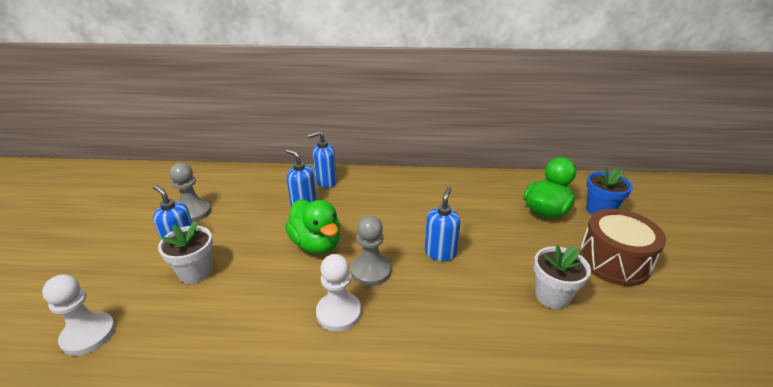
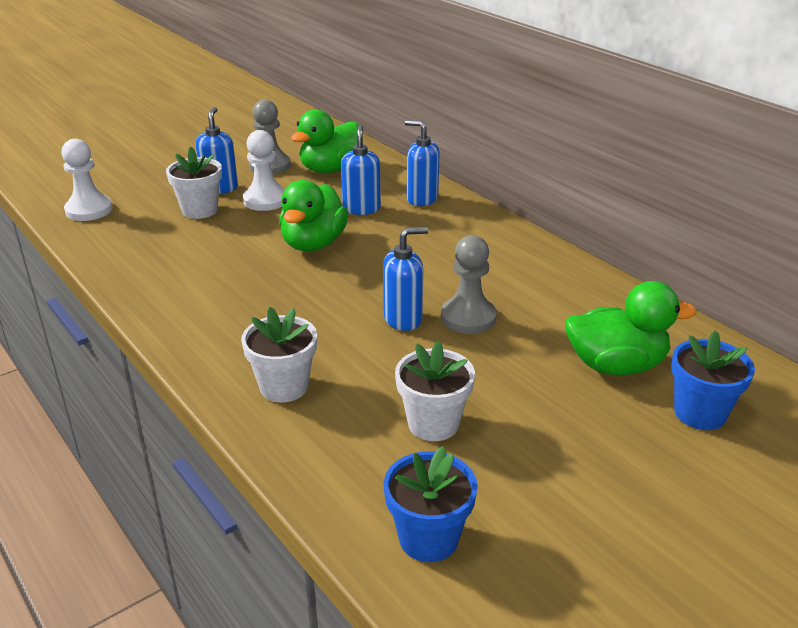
camera: 50 degrees right, 0 degrees up
(240, 193) = (330, 169): none -> green duck
(339, 313) = (236, 300): white pawn -> white pawn (265, 200)
(371, 271) = (315, 291): grey pawn -> grey pawn (468, 317)
(465, 341) = (284, 387): none -> white flower pot
(613, 261) = (580, 457): brown drum -> none
(658, 354) = (428, 538): none -> blue flower pot

